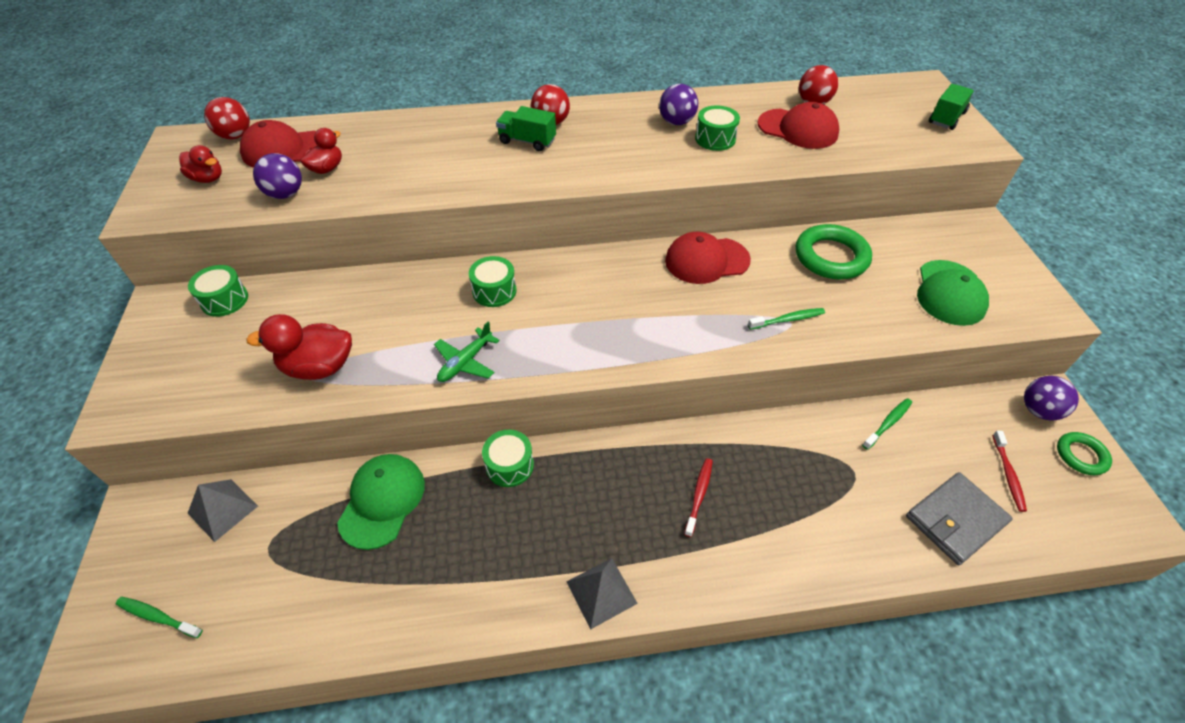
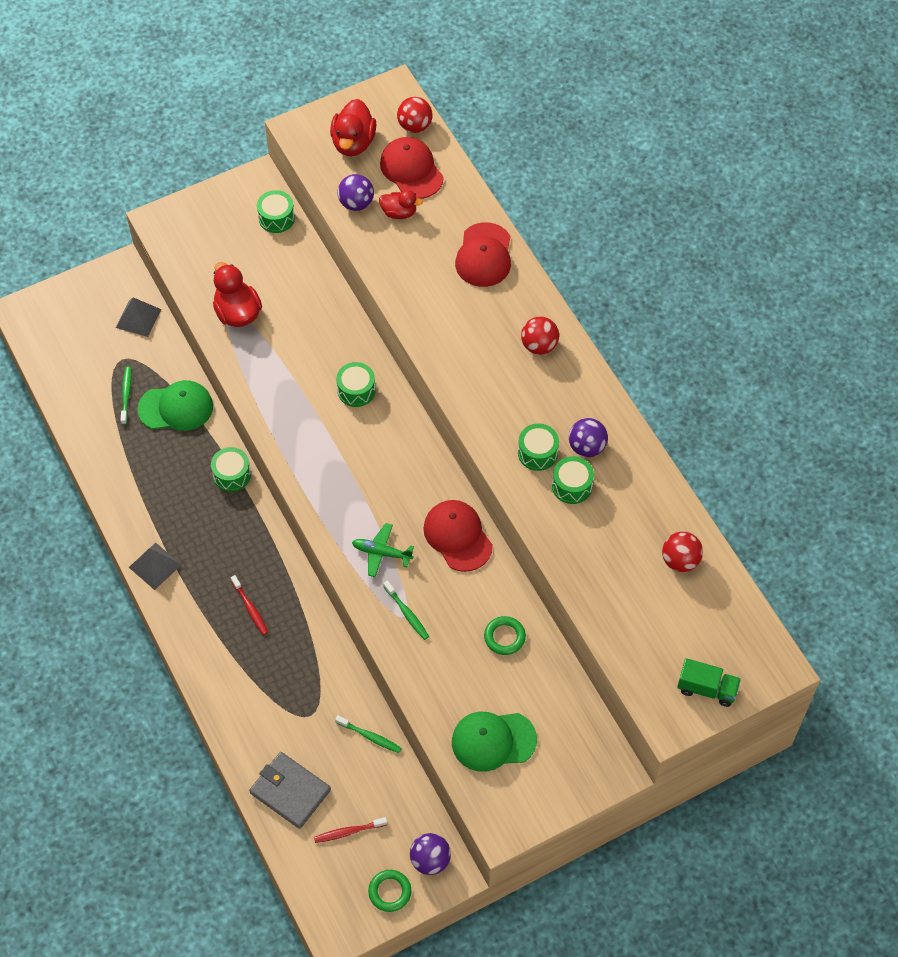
camera: 70 degrees right, 10 degrees up
(158, 617) = (61, 328): green toothbrush -> green toothbrush (126, 395)
(208, 179) = (353, 143): red duck -> red duck, size x1.61
(465, 362) = (276, 401): green plane -> green plane (381, 553)
(527, 141) = (501, 338): green truck -> none
(670, 149) = (537, 453): none -> green drum
(699, 495) = (250, 608): red toothbrush -> red toothbrush turned 60 degrees clockwise
(798, 129) = (621, 553): red cap -> red cap (484, 255)
(831, 257) = (504, 637): green ring -> green ring, size x0.58

